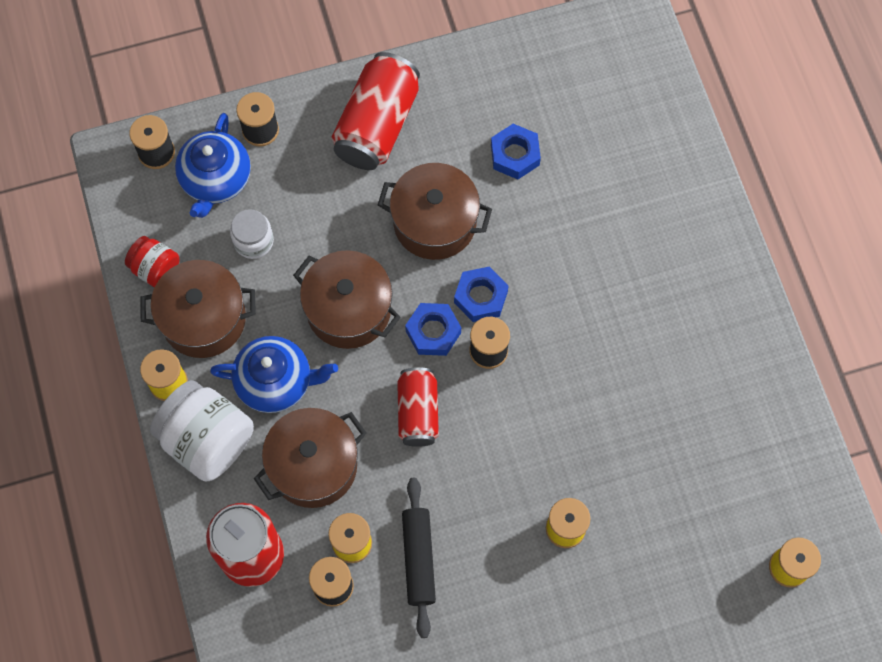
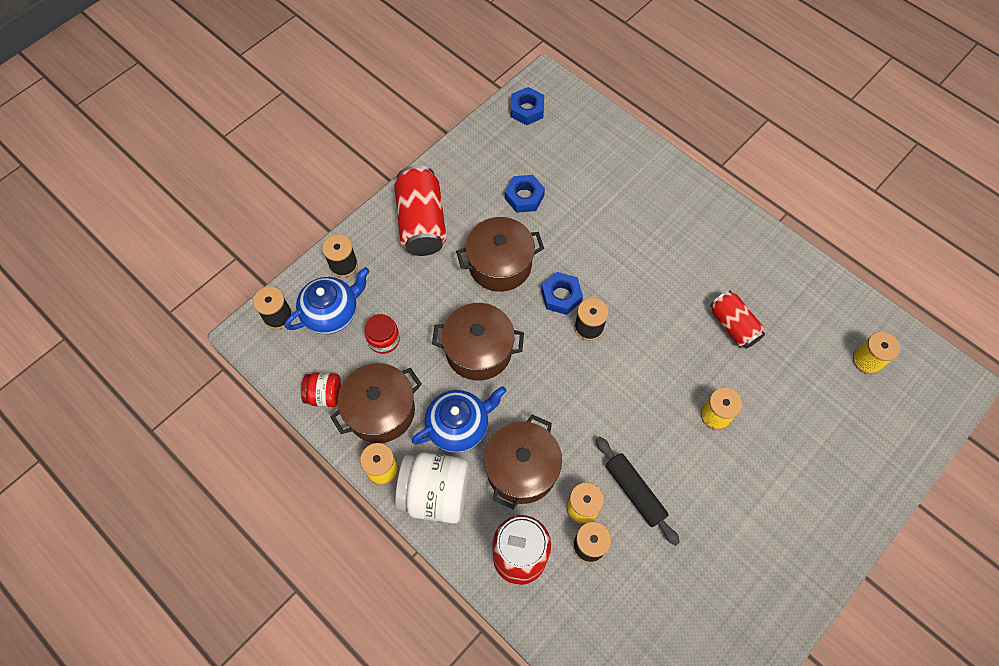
camera: 30 degrees left, 5 degrees down
(216, 180) = (332, 313): blue teapot -> blue teapot turned 105 degrees counterclockwise
(253, 241) = (384, 339): white jar -> red jar
(418, 412) = (569, 393): red can -> red can (733, 325)
(433, 332) = (544, 335): blue nut -> blue nut (527, 110)

